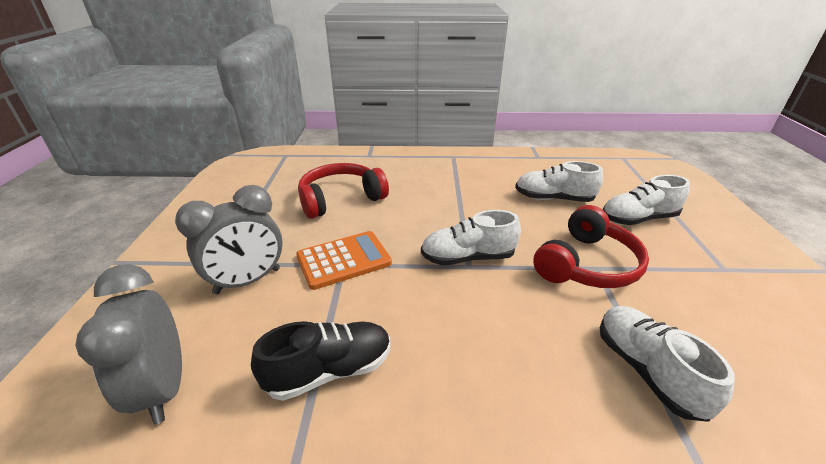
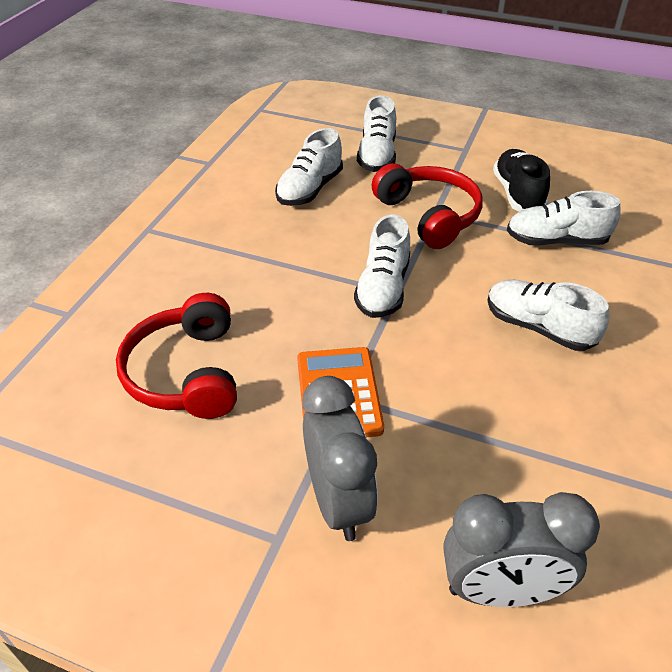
camera: 70 degrees left, 10 degrees up
(330, 371) = (512, 434): black shoe -> black shoe (518, 194)
(484, 372) = (538, 327): none -> white shoe

